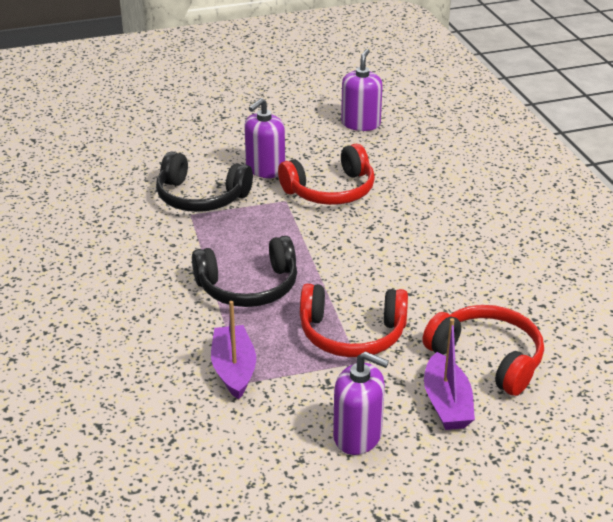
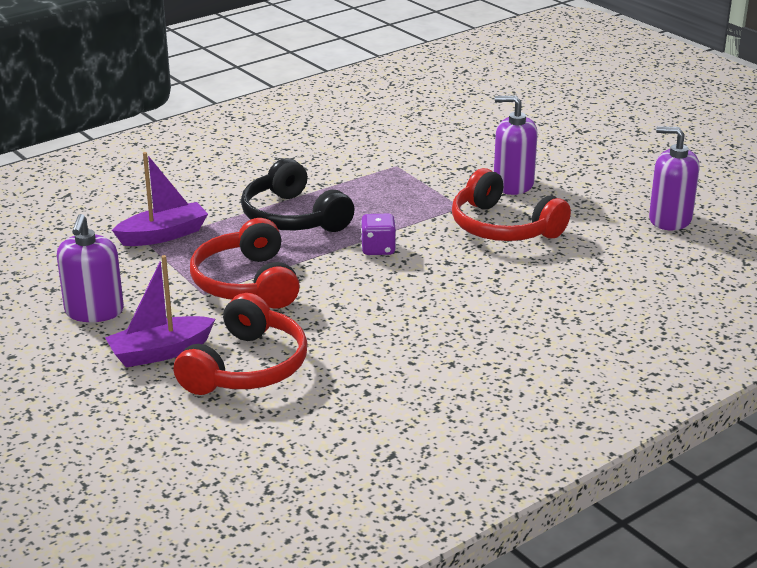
camera: 70 degrees right, 5 degrees down
(200, 197) = (430, 164): black headphones -> none
(331, 254) = (378, 249): none -> purple dice
(360, 124) = (670, 219): purple soap dispenser -> purple soap dispenser turned 150 degrees counterclockwise

